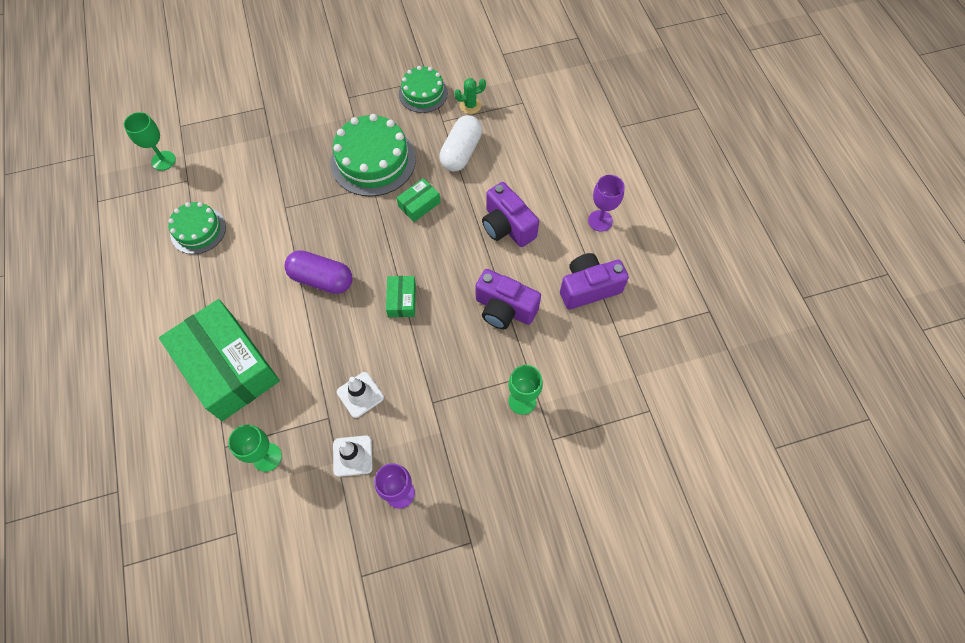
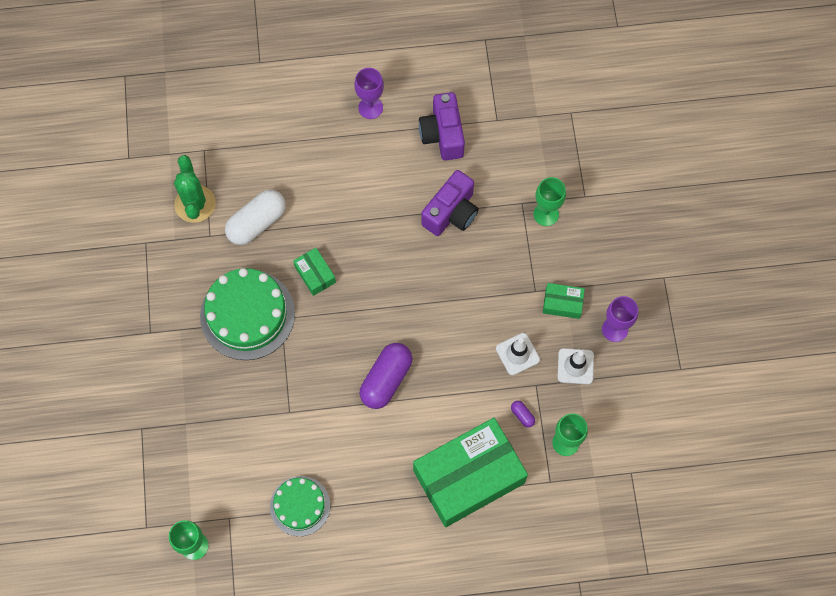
camera: 80 degrees left, 5 degrees up
(294, 409) = (522, 415): none -> purple capsule
(402, 300) = (424, 305): green box -> green box (562, 303)
(423, 93) = (165, 251): green cake -> none
(461, 152) = (257, 223): white capsule -> white capsule turned 75 degrees counterclockwise
(470, 105) = (195, 204): green cactus -> green cactus, size x1.66
(507, 226) = (359, 194): purple camera -> none

